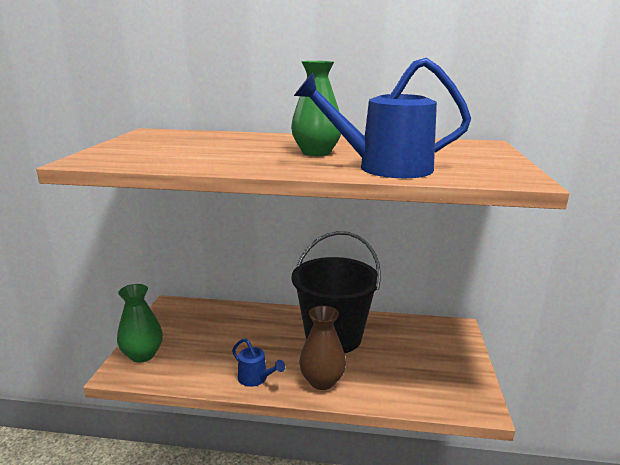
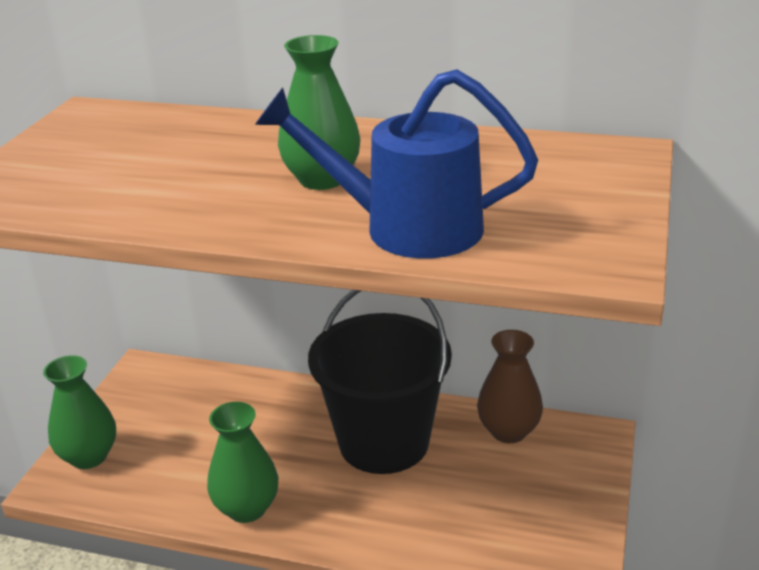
camera: 10 degrees right, 10 degrees up
(256, 379) = (247, 508): blue watering can -> green vase
(322, 381) = (344, 519): brown vase -> brown vase (508, 431)

